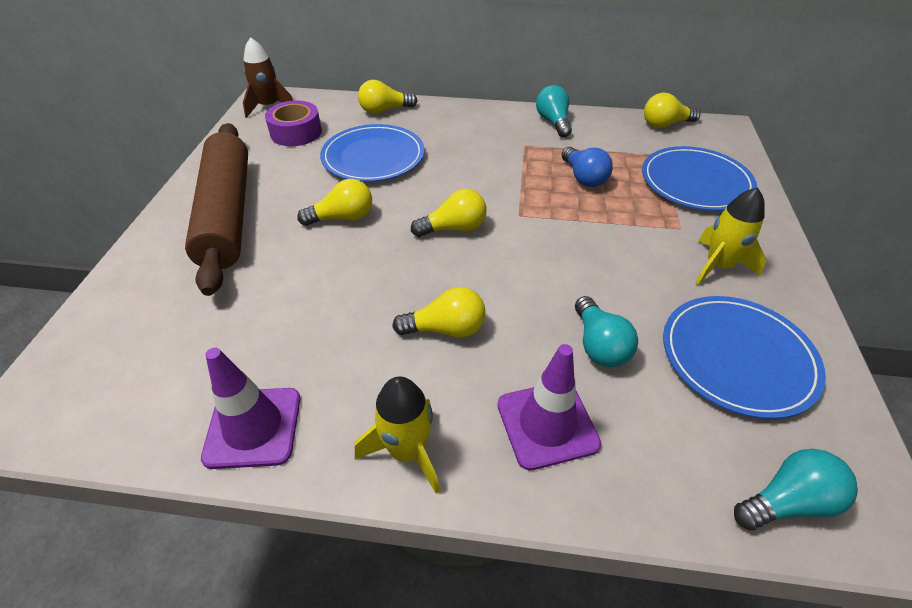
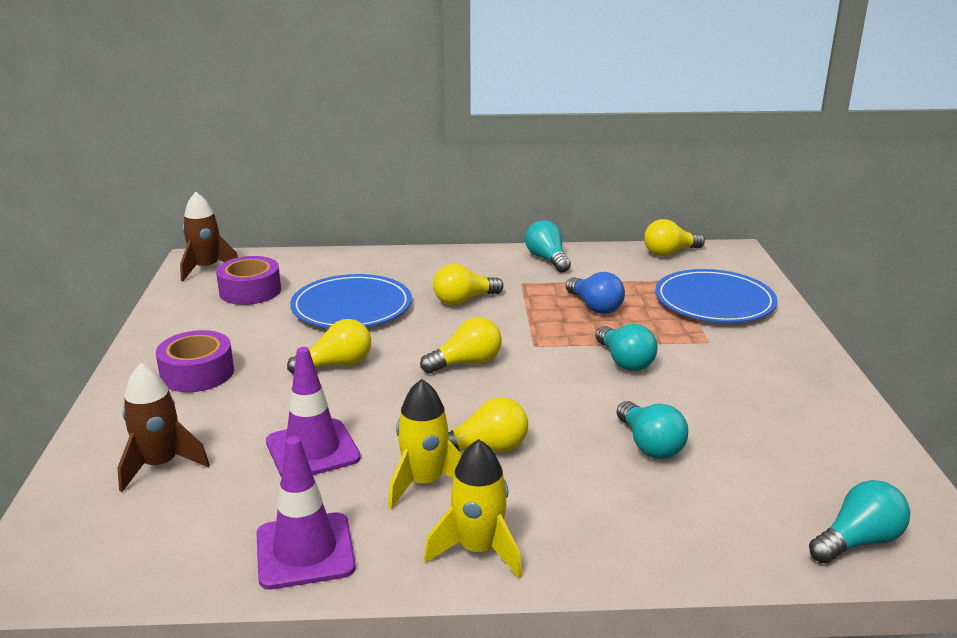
camera: 10 degrees left, 20 degrees down
(165, 310) = (160, 465): none -> brown rocket
(227, 214) = (197, 373): brown rolling pin -> purple tape
(384, 111) = (349, 262): yellow light bulb -> yellow light bulb (464, 300)
(547, 424) = (615, 512): purple traffic cone -> purple traffic cone (312, 450)
(597, 242) = (625, 361): none -> turquoise light bulb
(718, 266) = (753, 369): yellow rocket -> yellow rocket (425, 483)
(737, 357) = (789, 440): blue plate -> none

